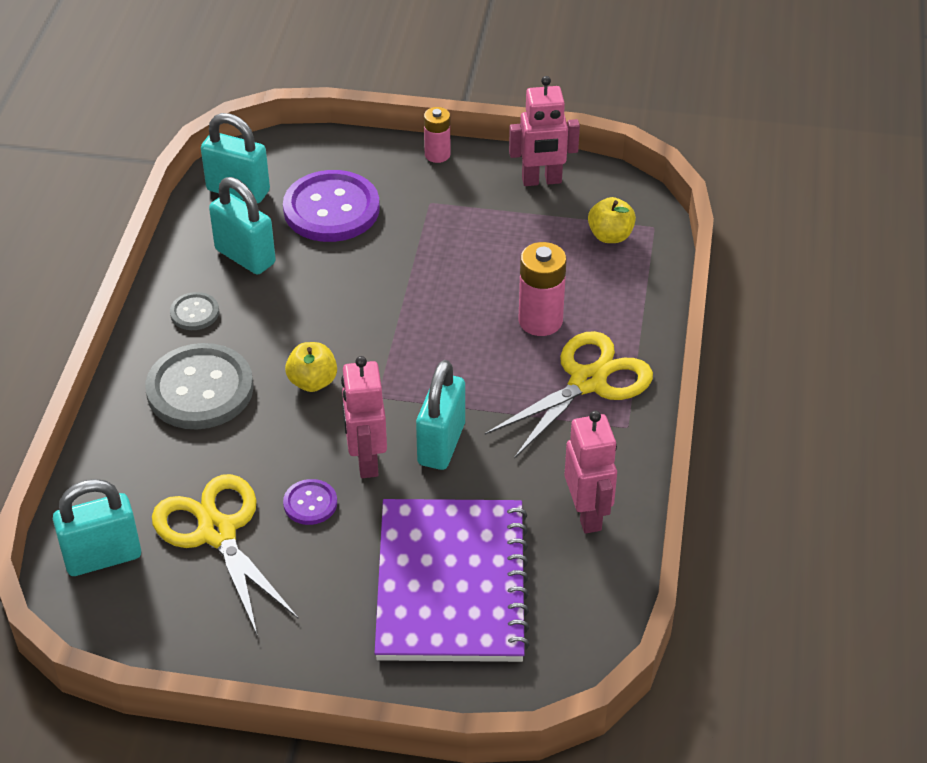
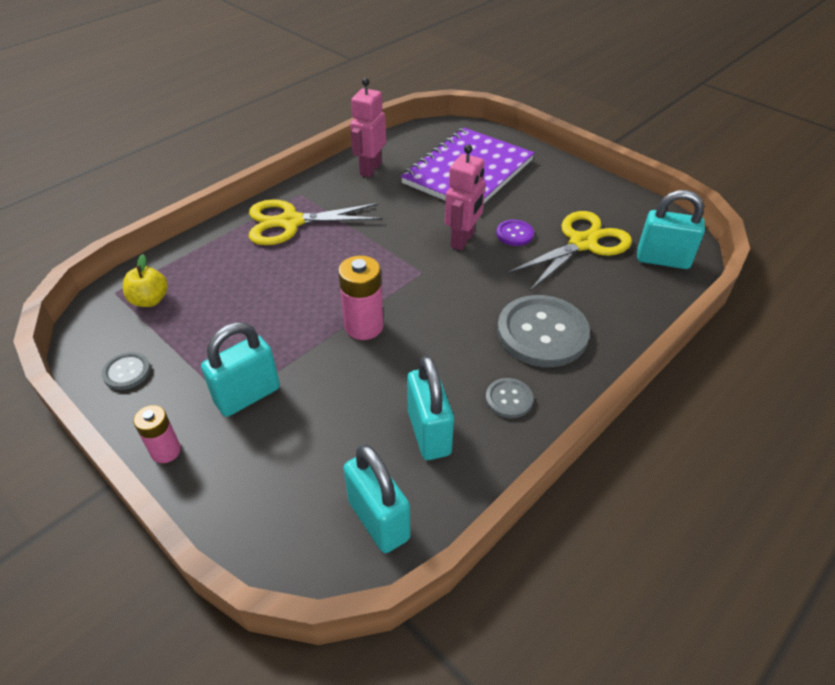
camera: 145 degrees left, 0 degrees up
(217, 532) = (582, 243): yellow scissors -> yellow scissors turned 135 degrees counterclockwise
(312, 382) = (457, 300): yellow apple -> none
(331, 209) = (314, 443): purple button -> none
(441, 444) = (410, 229): turquoise padlock -> turquoise padlock (248, 396)
(540, 321) = (271, 267): pink battery -> pink battery (364, 326)
(541, 180) = (127, 372): pink robot -> grey button

